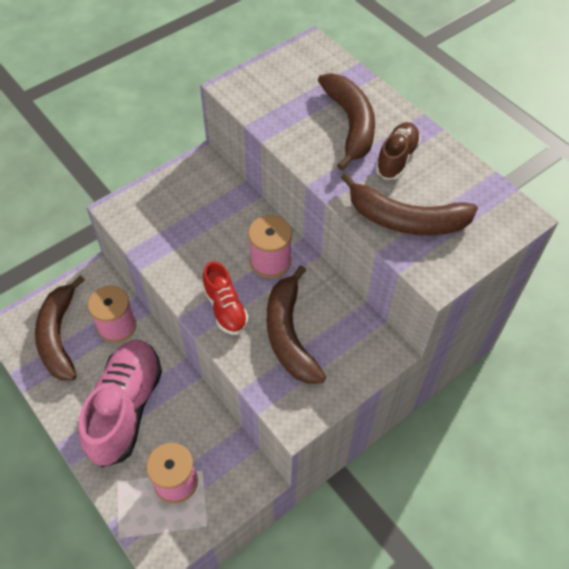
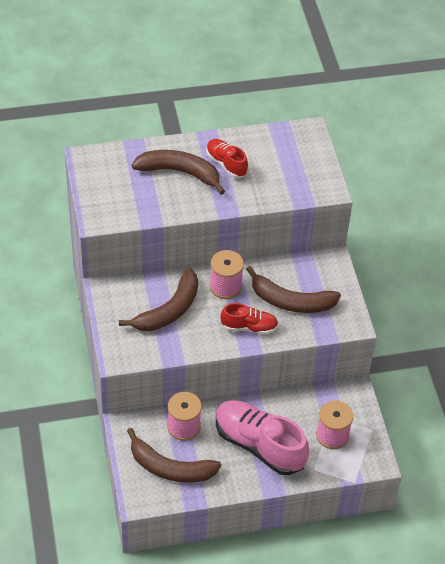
camera: 65 degrees left, 5 degrees down
(396, 158) = (226, 164): brown shoe -> red shoe
(406, 219) = (278, 183): brown banana -> brown banana (169, 310)

